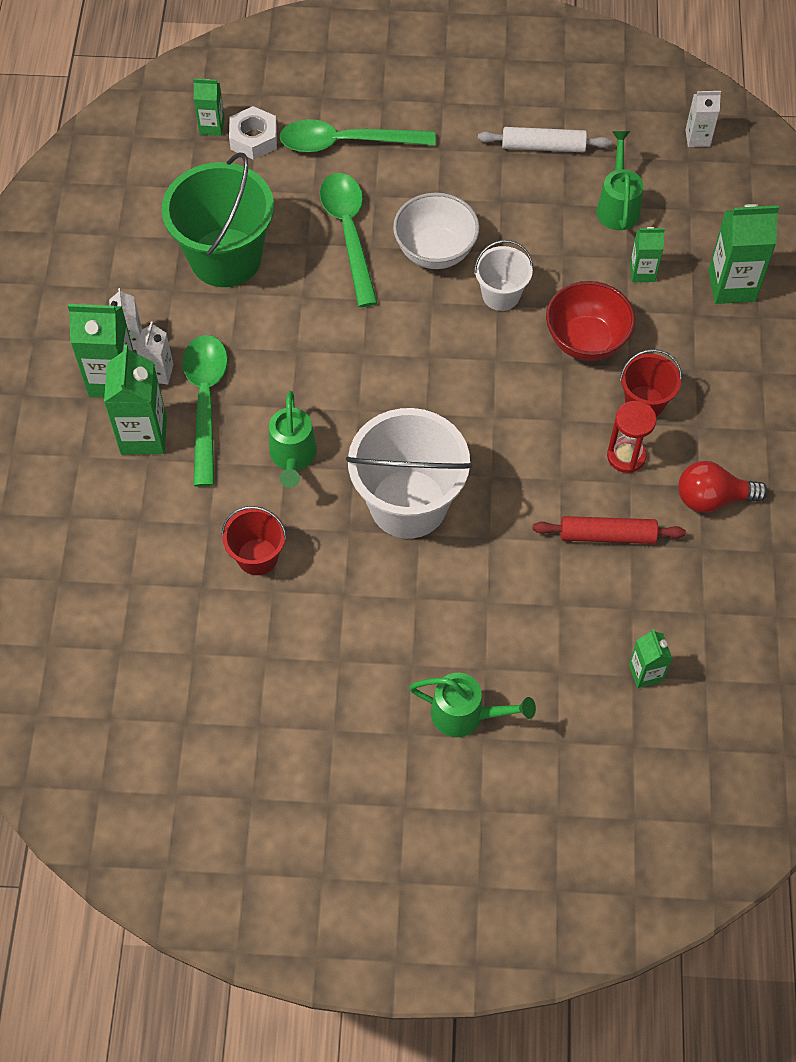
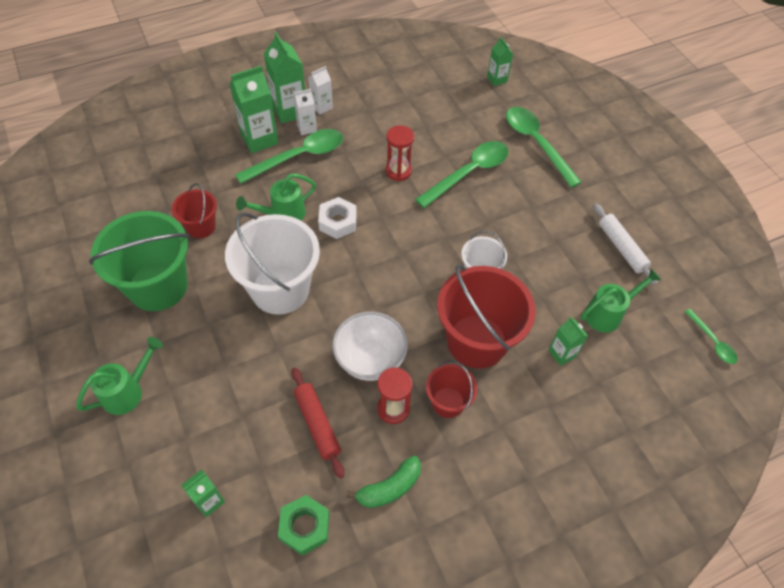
camera: 60 degrees right, 5 degrees down
(225, 258) = (407, 123): green bucket -> green bucket (158, 286)
(253, 138) = (503, 100): white nut -> white nut (338, 222)
(300, 304) = (398, 171): none -> red hourglass
(435, 251) = (488, 223): white bowl -> white bowl (370, 360)
(465, 715) = (127, 392): green watering can -> green watering can turned 120 degrees counterclockwise
(586, 341) = (476, 341): red bowl -> red bucket
(697, 138) = (712, 341): white carton -> green spoon
(712, 498) = (389, 487): red light bulb -> green banana
(717, 592) = (305, 527): none -> green nut
(731, 286) = (595, 422): green carton -> none

